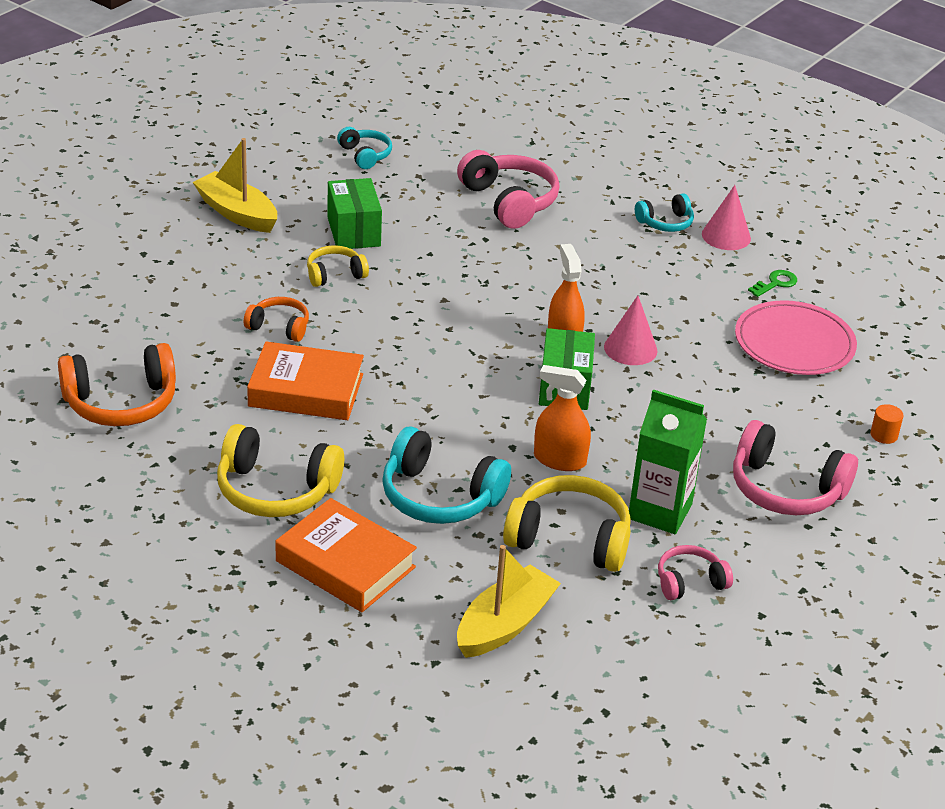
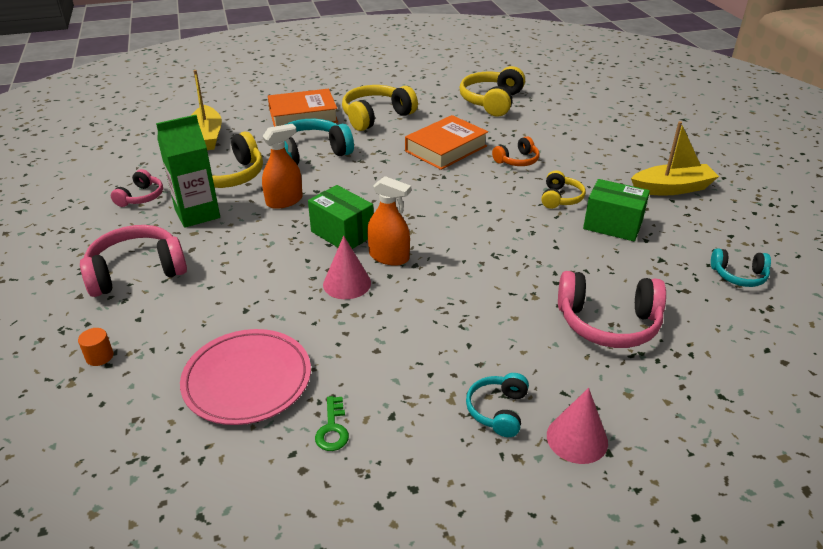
camera: 130 degrees right, 0 degrees up
(121, 402) = (492, 101): orange headphones -> yellow headphones
(726, 236) = (438, 444): pink cone -> pink cone (577, 438)

